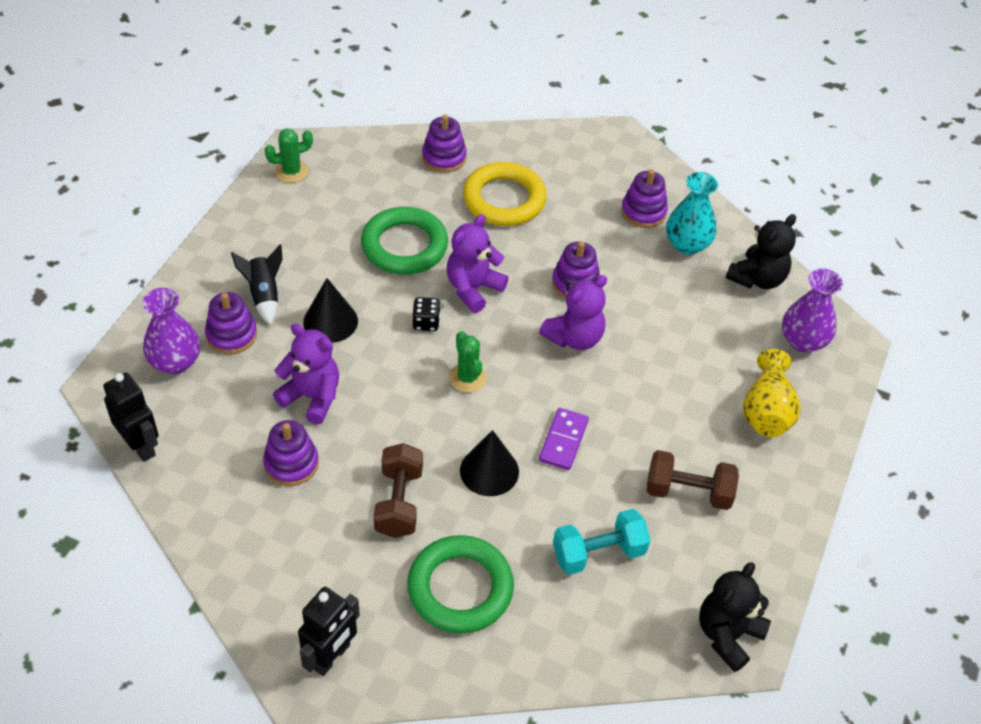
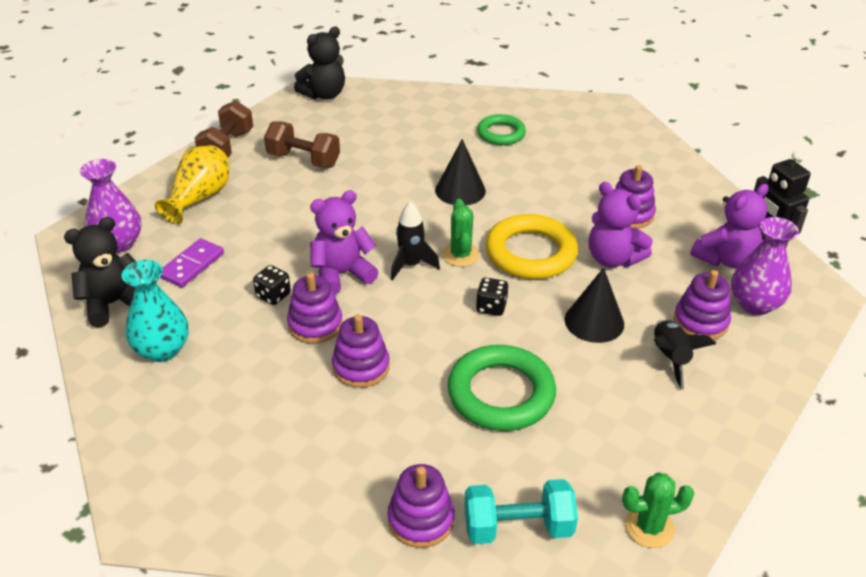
camera: 165 degrees left, 10 degrees down
(331, 657) = (596, 115): black robot -> none
(399, 502) = (539, 181): brown dumbbell -> brown dumbbell (227, 147)
(460, 588) = (501, 133): green ring -> green ring, size x0.62
(473, 289) = (431, 334): purple teddy bear -> purple teddy bear (725, 259)
(504, 199) = (357, 439): yellow ring -> yellow ring (531, 253)
(513, 358) = (411, 265): none -> black rocket
(563, 440) = (389, 201): purple domino -> purple domino (192, 265)
(598, 553) = (392, 138): turquoise dumbbell -> turquoise dumbbell (518, 527)
(626, 306) = (273, 295): none -> black dice
(643, 212) = (187, 397): purple stacking toy -> purple stacking toy (361, 367)

